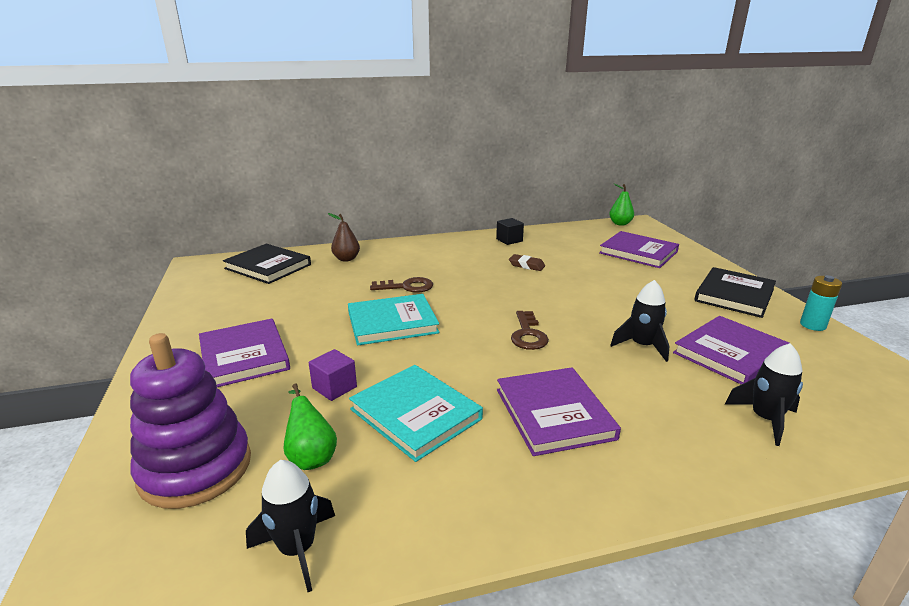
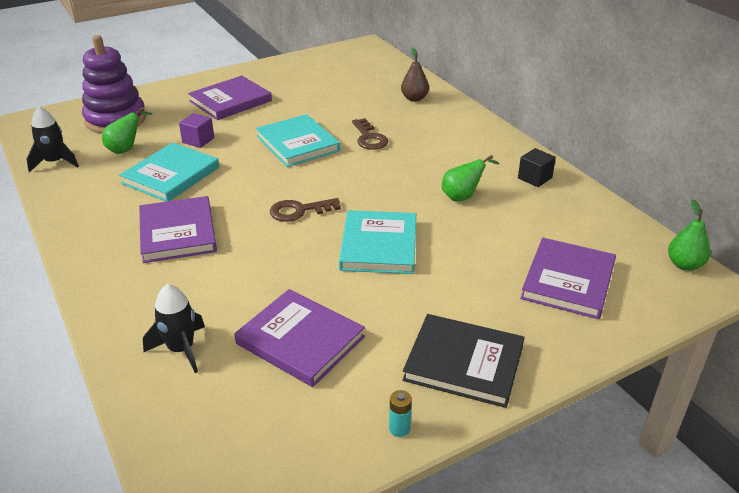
camera: 75 degrees right, 10 degrees up
(268, 266) = (376, 71): black book -> none
(526, 265) = (462, 197): brown eraser -> green pear
(554, 413) = (178, 232): purple book -> purple book turned 75 degrees counterclockwise
(592, 305) = (379, 245): none -> turquoise book
(642, 346) = (298, 279): black rocket -> none
(812, 325) = (399, 428): turquoise battery -> turquoise battery, size x0.66

